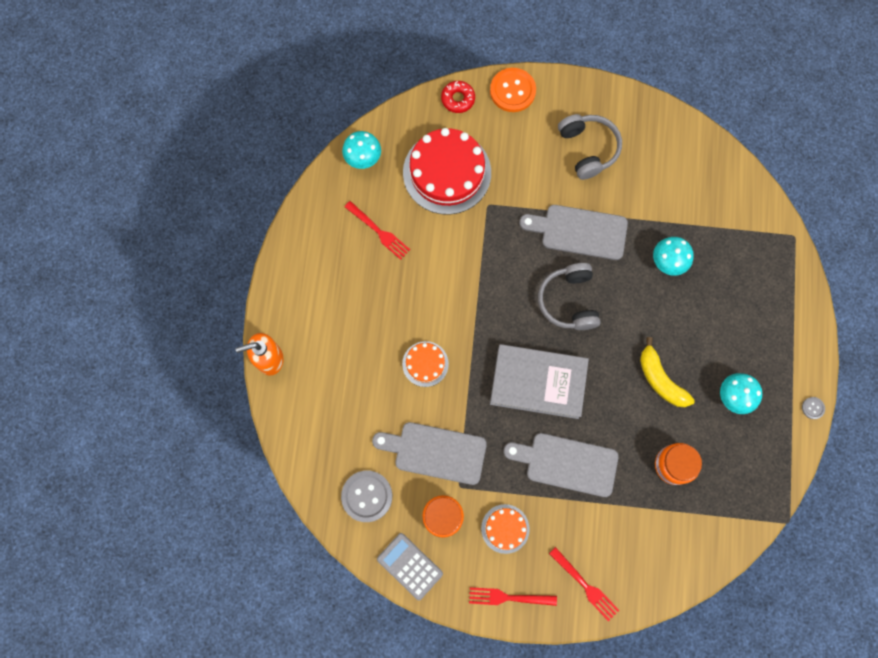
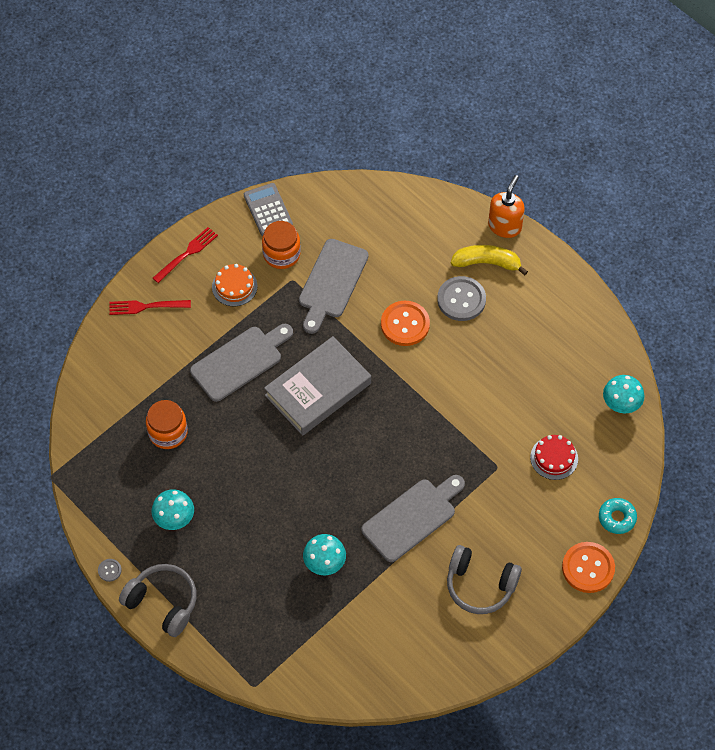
camera: 130 degrees right, 15 degrees down
(367, 496) = (342, 218): grey button -> grey button (461, 300)
(378, 231) = (544, 370): red fork -> none
(410, 566) = (268, 210): grey calculator -> grey calculator turned 105 degrees counterclockwise
(425, 364) = (405, 324): orange cake -> orange button
(435, 452) = (332, 282): grey cutting board -> grey cutting board turned 150 degrees clockwise
(447, 172) = (554, 458): red cake -> red cake, size x0.50
(458, 99) = (617, 518): red donut -> turquoise donut
(569, 301) = (361, 462): grey headphones -> grey headphones (162, 603)
(660, 379) = (238, 477): yellow banana -> yellow banana (487, 263)

